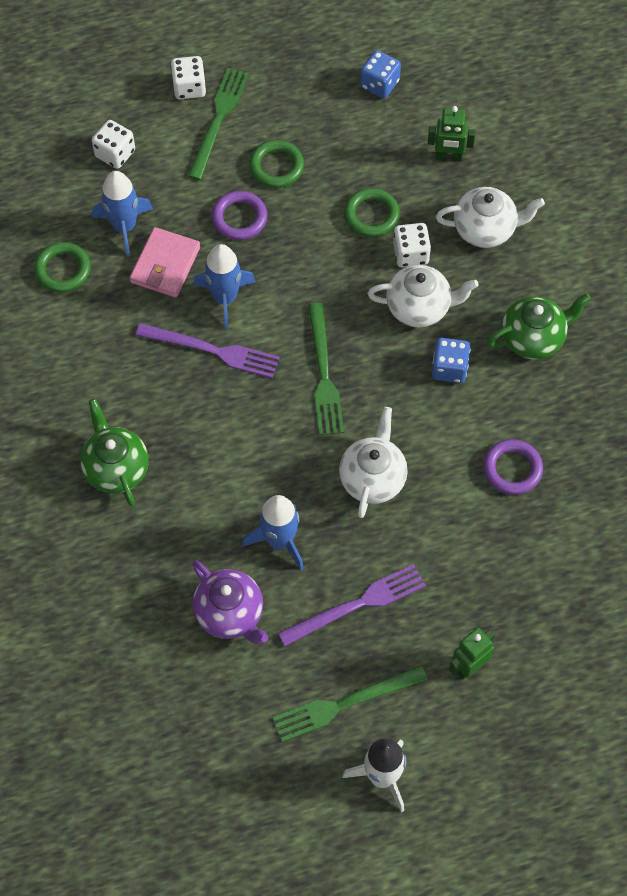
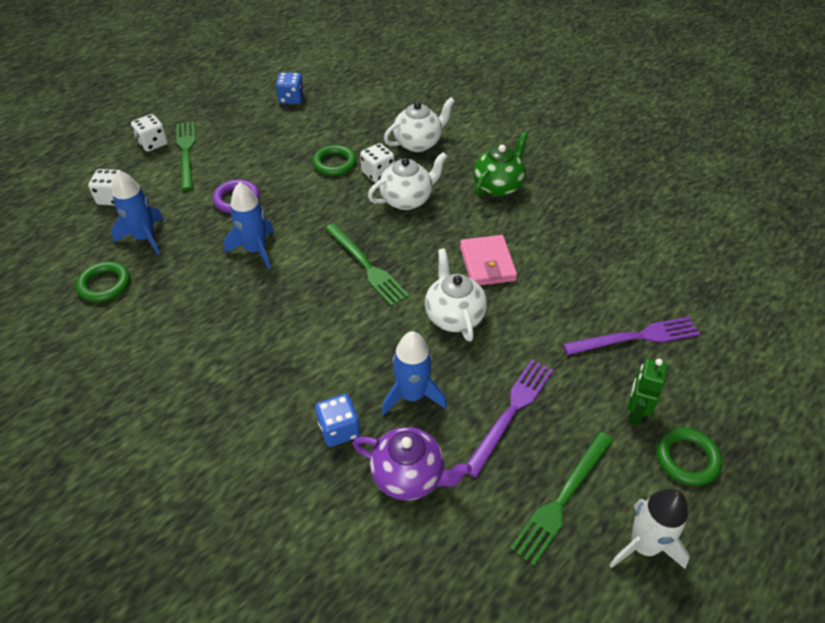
camera: 30 degrees left, 15 degrees down
(116, 468) = (231, 407): green teapot -> none
(165, 265) = (193, 248): pink wallet -> pink wallet (487, 263)
(212, 350) = (266, 287): purple fork -> purple fork (635, 337)
(276, 166) = (247, 162): green ring -> green ring (687, 459)
(448, 157) = (365, 117): green robot -> none
(449, 368) = (455, 225): blue dice -> blue dice (339, 430)
(512, 469) = (549, 265): purple ring -> none

